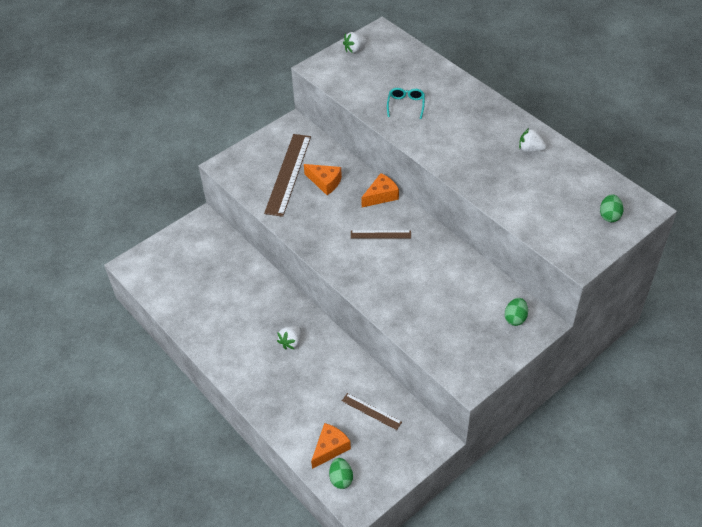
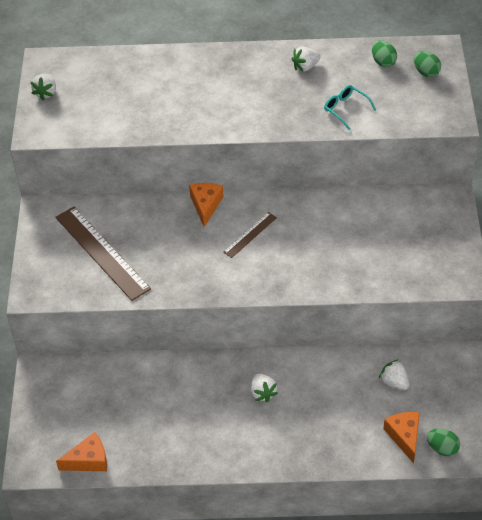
camera: 50 degrees left, 0 degrees up
(325, 182) = (144, 233): orange cheese -> orange cheese (88, 460)
(371, 411) = (394, 382): brown ruler -> white strawberry
(406, 105) = (161, 106): turquoise glasses -> turquoise glasses (346, 109)
(515, 318) = (430, 209): green egg -> green egg (383, 62)

